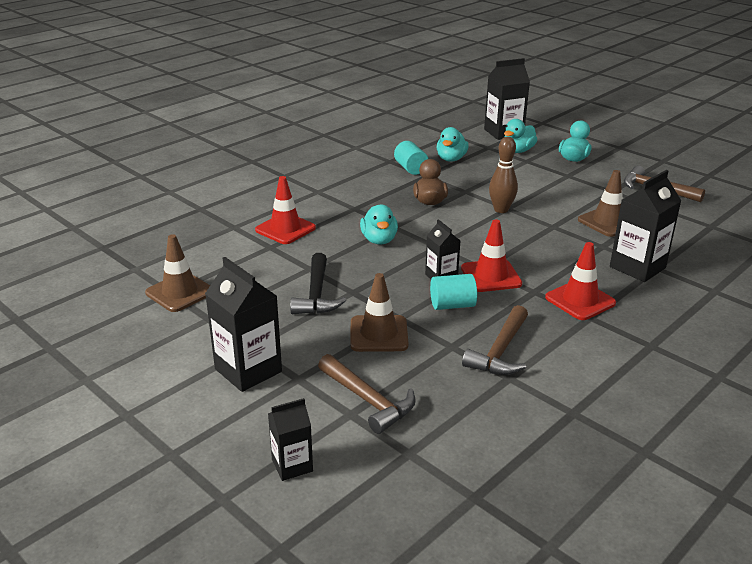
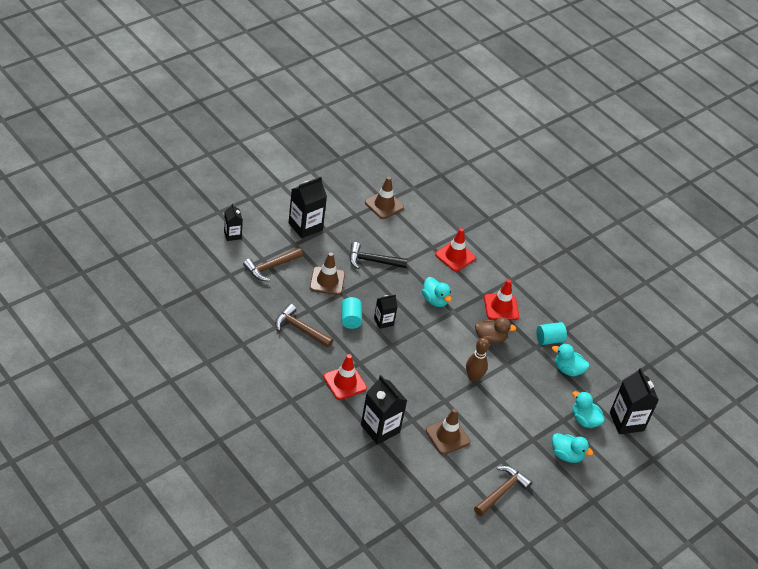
camera: 90 degrees right, 15 degrees up
(379, 240) = (435, 300): turquoise duck -> turquoise duck turned 120 degrees counterclockwise
(491, 276) = (380, 346): red traffic cone -> red traffic cone (501, 307)

